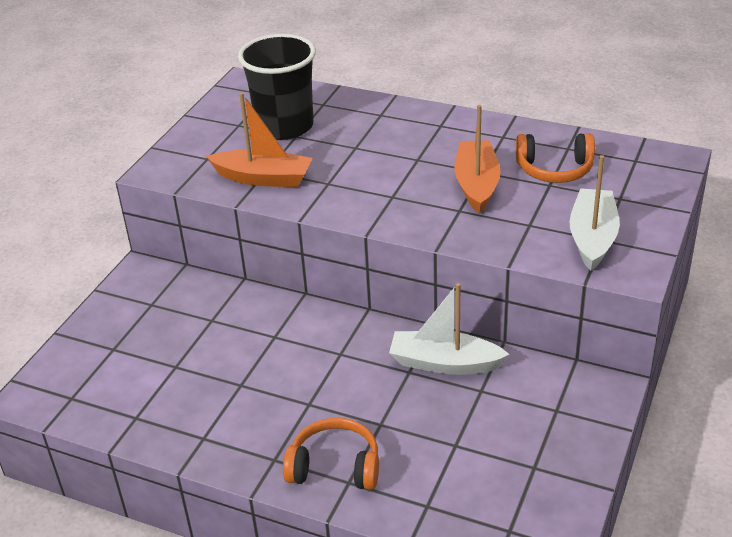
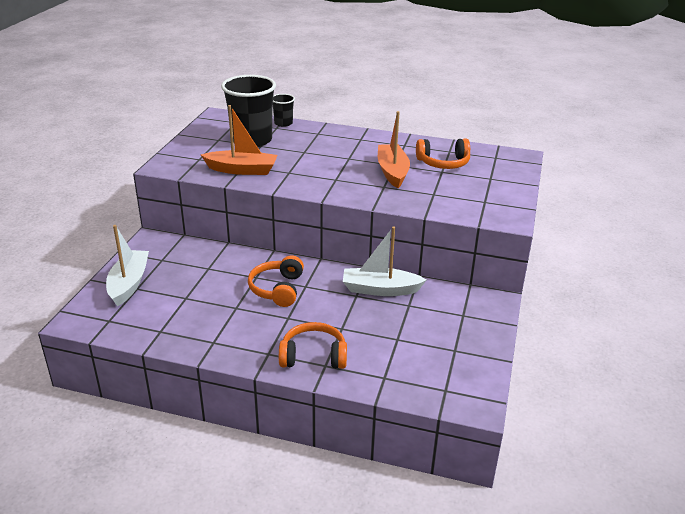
camera: 10 degrees left, 5 degrees down
(301, 357) = (277, 289): none -> orange headphones
(334, 96) = (283, 123): none -> black cup
(592, 238) = (477, 200): white boat -> white boat (129, 283)

